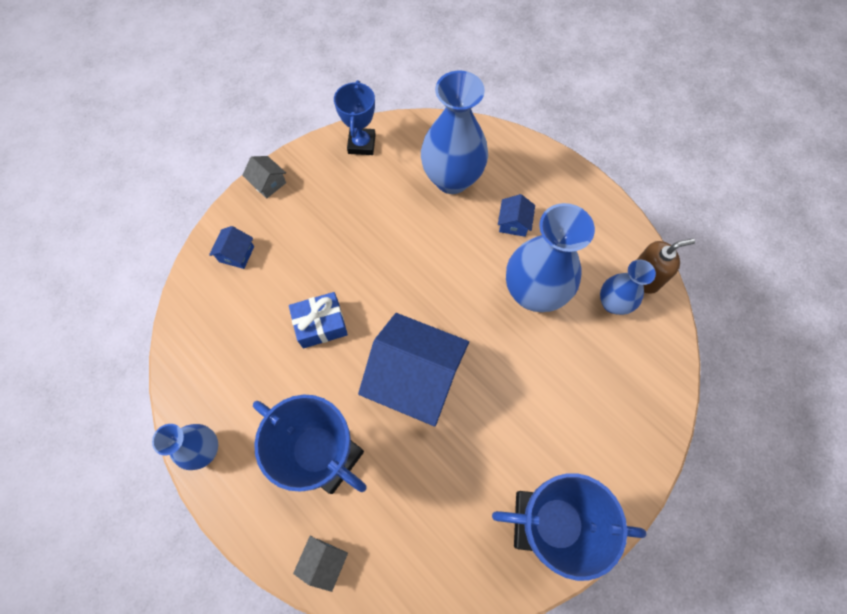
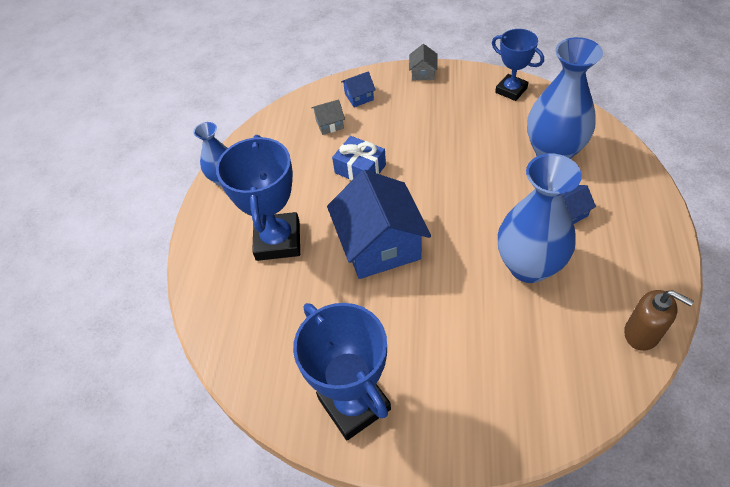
camera: 55 degrees right, 15 degrees down
(324, 561) = (209, 290): grey house -> grey house (329, 124)
(361, 144) = (511, 90): blue trophy -> blue trophy turned 75 degrees clockwise
(613, 303) = (588, 326): blue vase -> none

